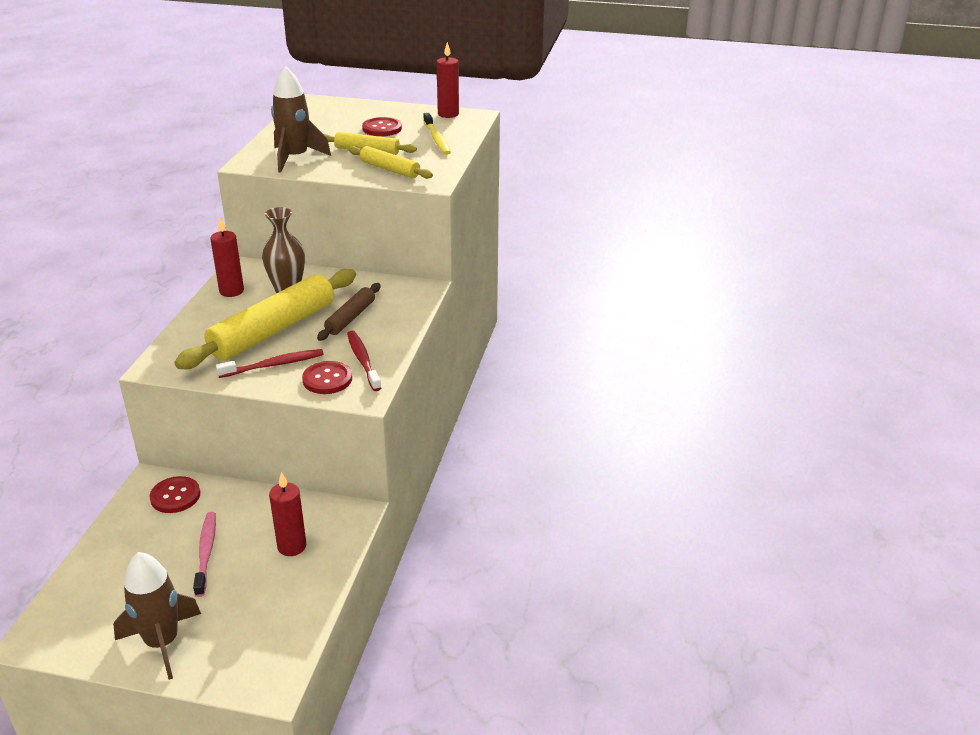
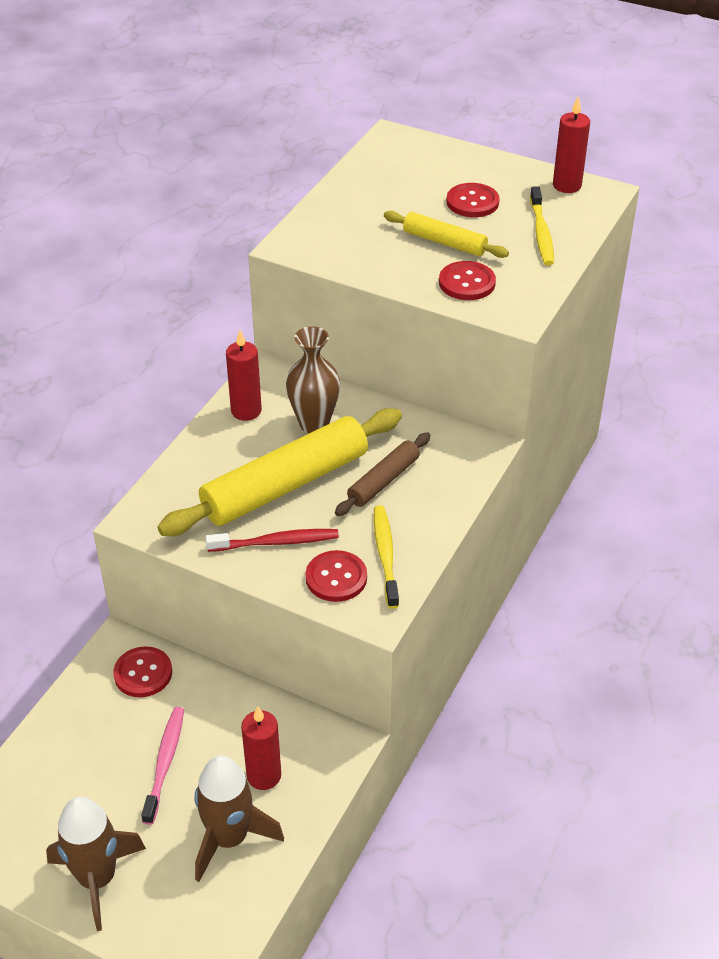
camera: 15 degrees right, 10 degrees up
(295, 158) = (349, 244): brown rocket -> brown rocket (229, 838)
(363, 360) = (385, 555): red toothbrush -> yellow toothbrush
(390, 169) = (467, 283): yellow rolling pin -> red button

